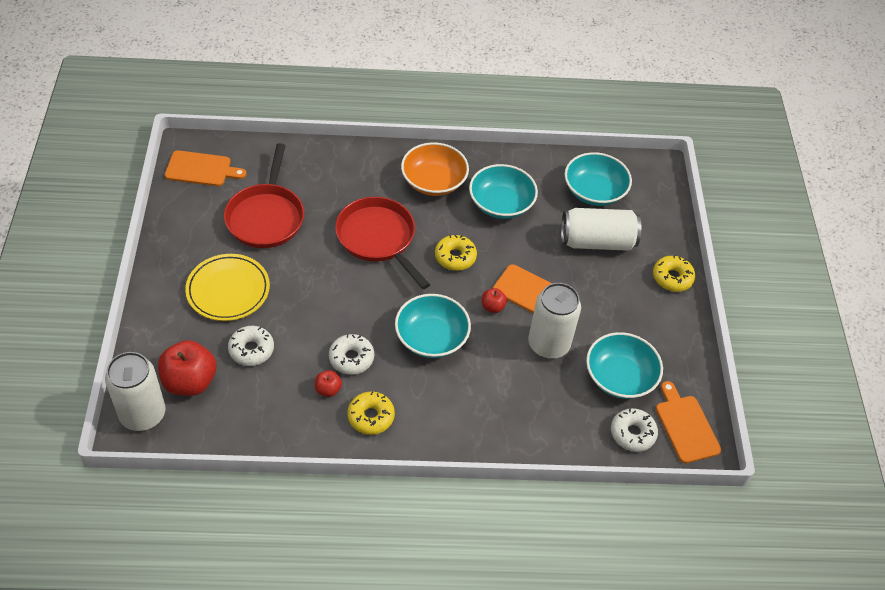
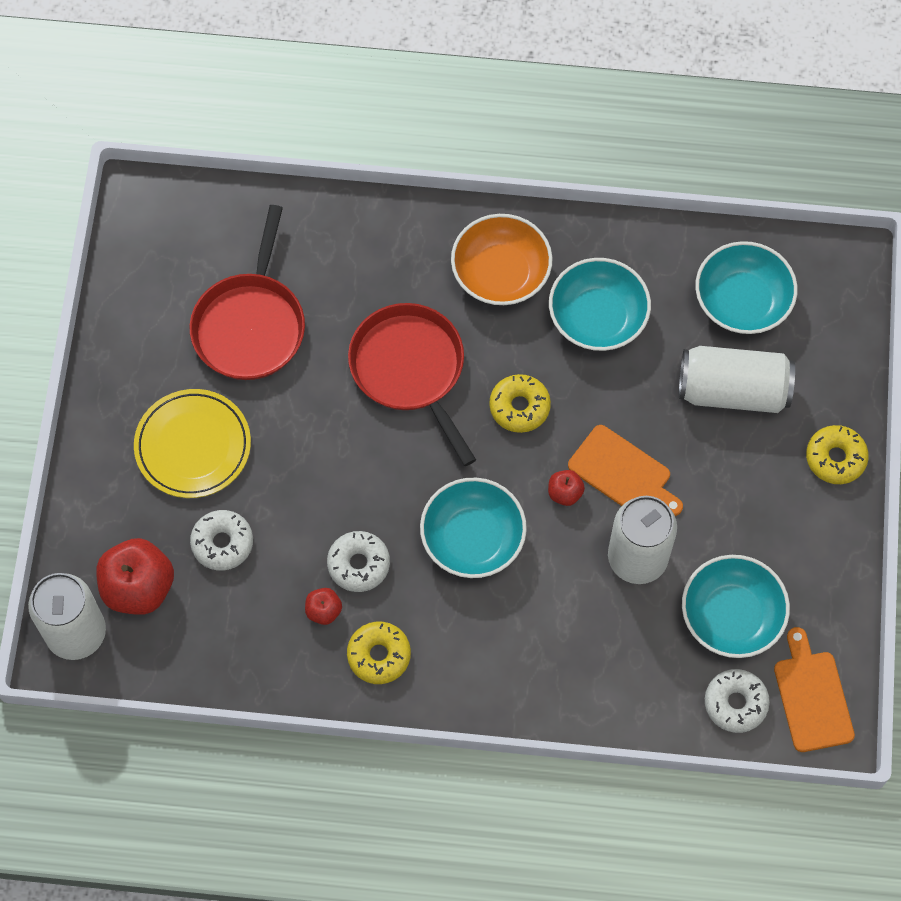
camera: 10 degrees right, 15 degrees up
(201, 169) = (159, 237): orange cutting board -> none

